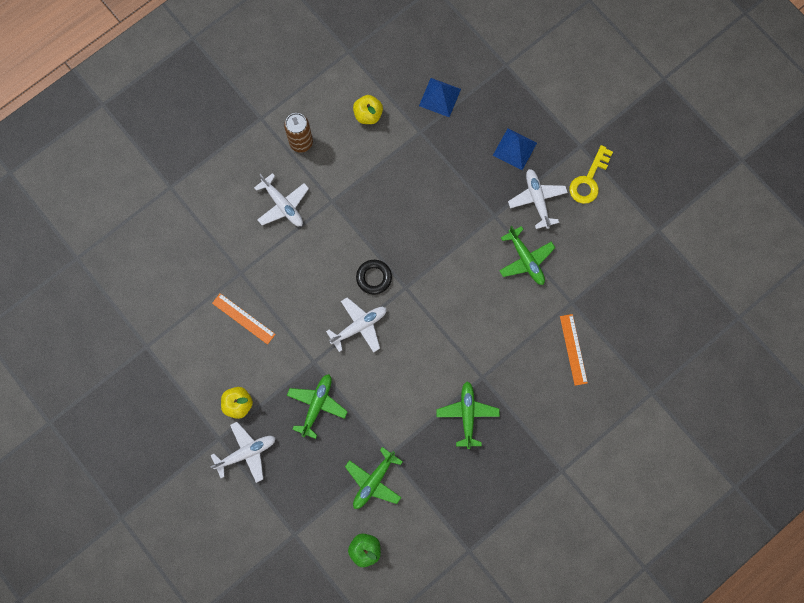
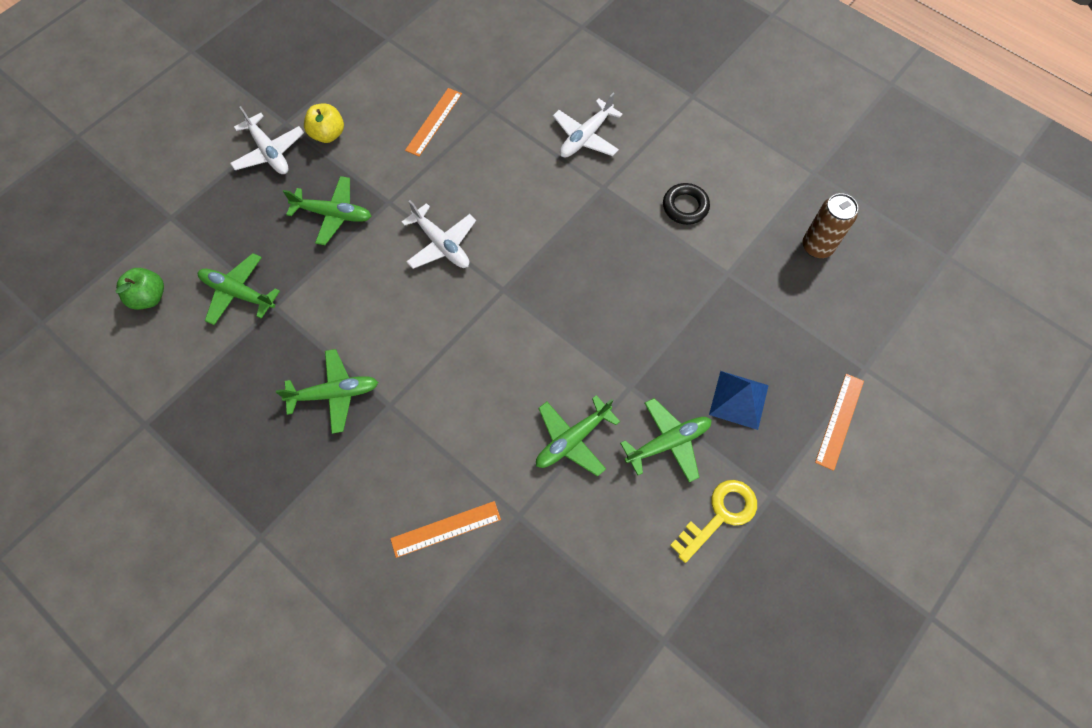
camera: 80 degrees right, 10 degrees down
(301, 142) = (672, 142): brown can -> brown can (817, 247)
(368, 115) = (732, 208): yellow apple -> none
(374, 278) = (510, 250): black ring -> black ring (685, 206)
(439, 97) = (786, 289): blue pyramid -> none
(537, 199) = (668, 442): white plane -> green plane
(539, 91) = (839, 421): none -> orange ruler
(589, 180) = (720, 515): yellow key -> yellow key turned 120 degrees clockwise

